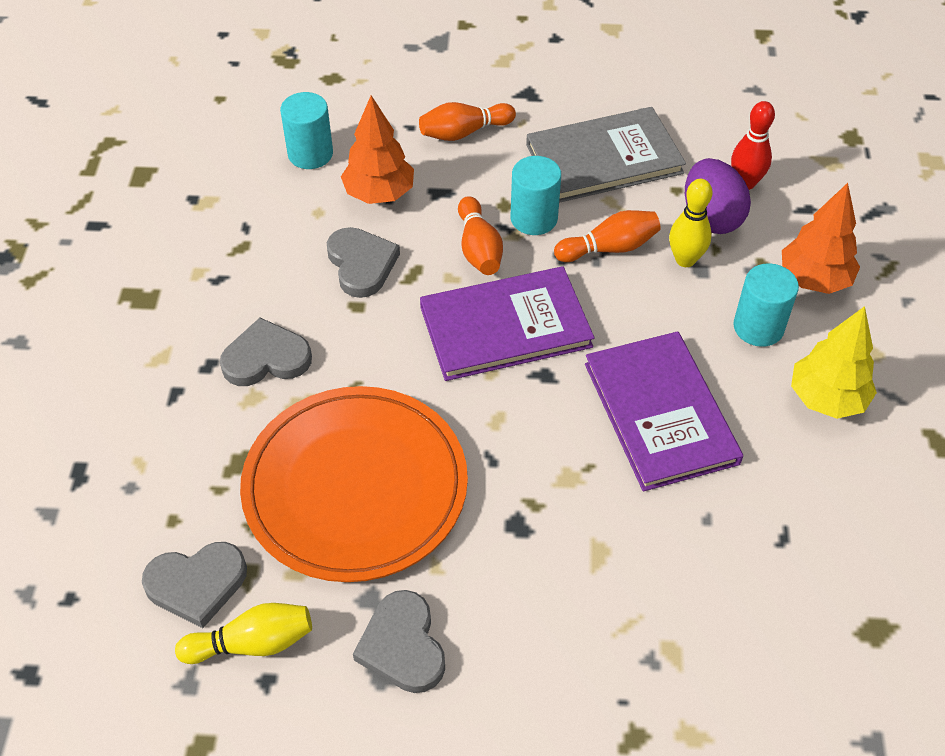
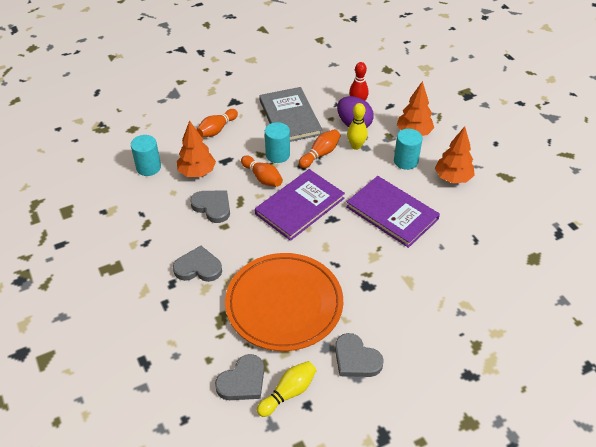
camera: 30 degrees left, 5 degrees down
(266, 358) = (198, 267): grey heart -> grey heart turned 45 degrees clockwise
(604, 159) = (290, 117): grey book -> grey book turned 60 degrees counterclockwise
(826, 399) = (452, 178): yellow tree -> orange tree

